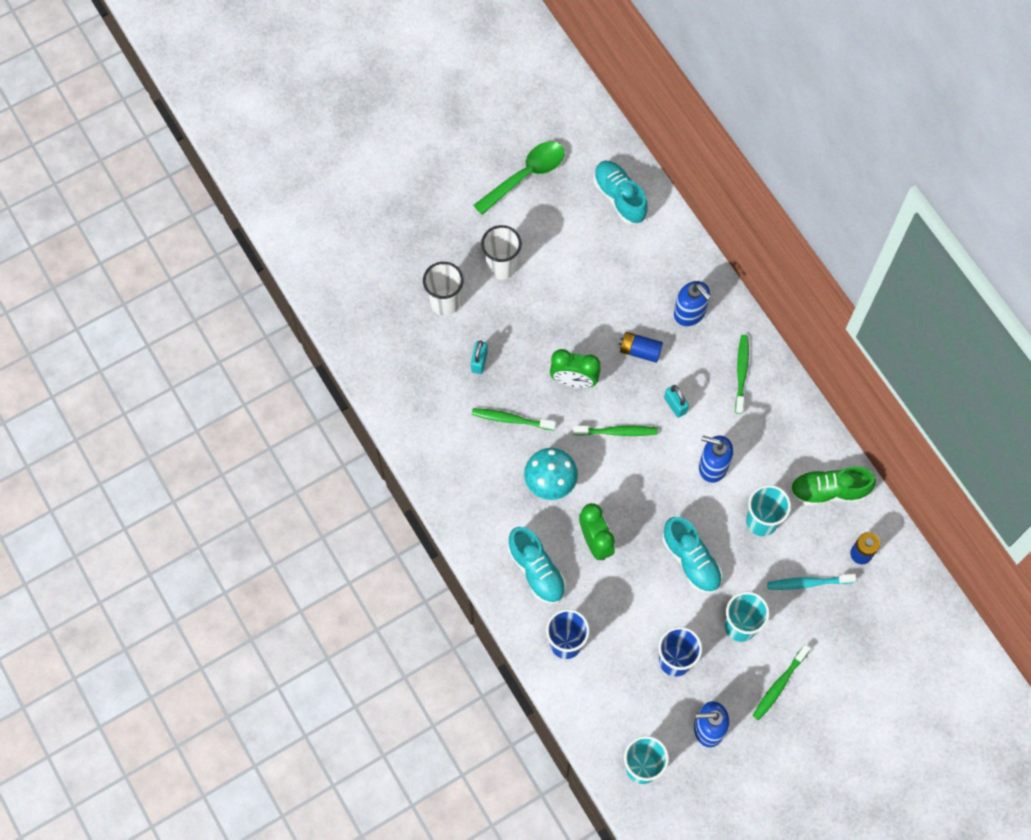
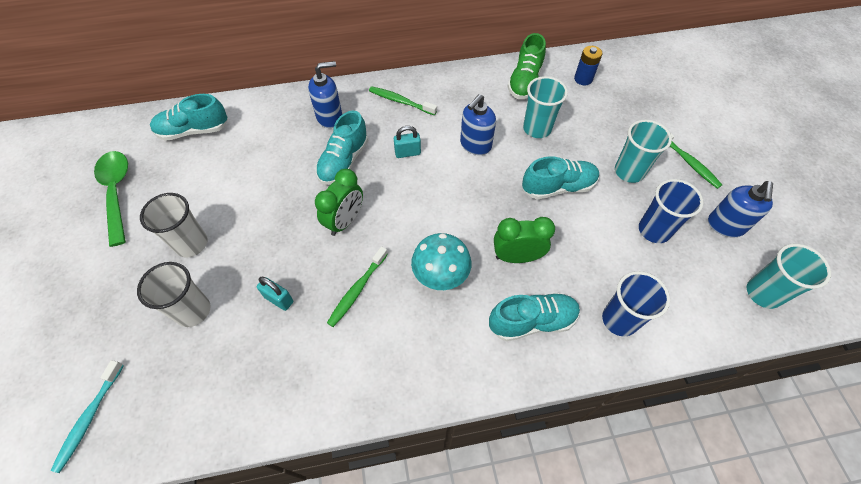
camera: 70 degrees left, 10 degrees down
(617, 432) = (412, 203): green toothbrush -> none
(640, 351) = (344, 161): blue battery -> turquoise shoe
(808, 583) = (600, 116): turquoise toothbrush -> turquoise toothbrush (89, 418)

